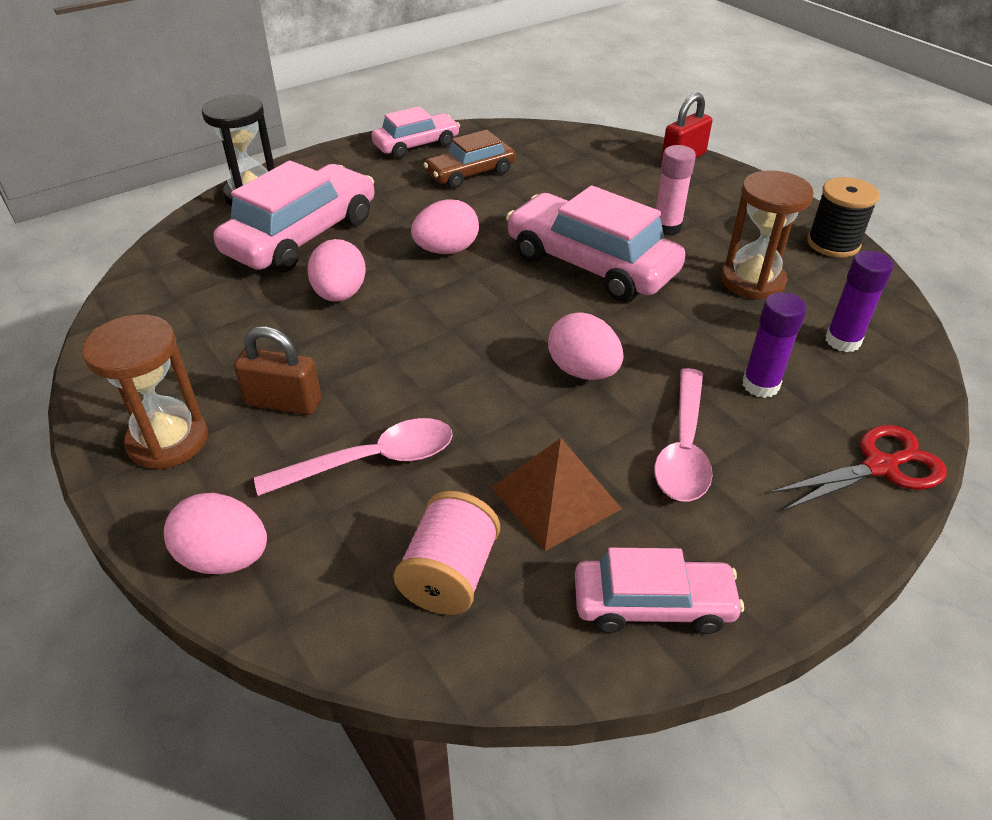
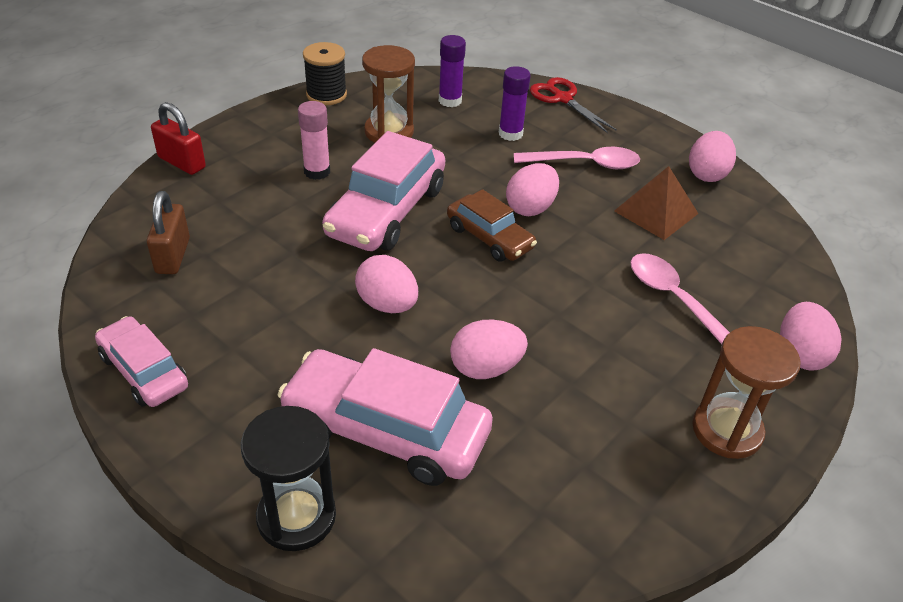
camera: 105 degrees left, 0 degrees up
(283, 402) = (646, 367): brown padlock -> brown padlock (173, 256)
(450, 575) = (740, 248): pink spool -> none
(470, 173) = (221, 309): brown car -> brown car (489, 237)
(653, 604) = (707, 174): pink car -> pink egg

